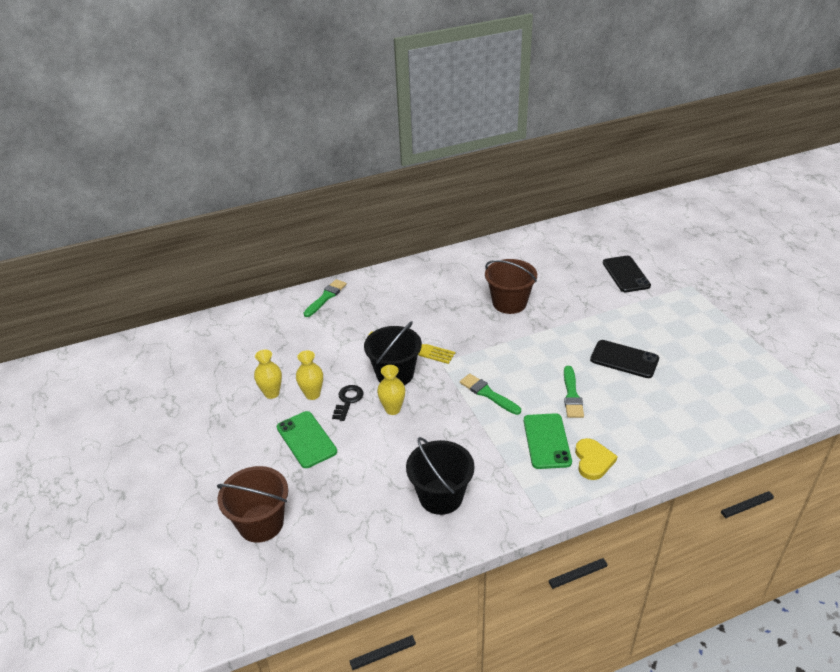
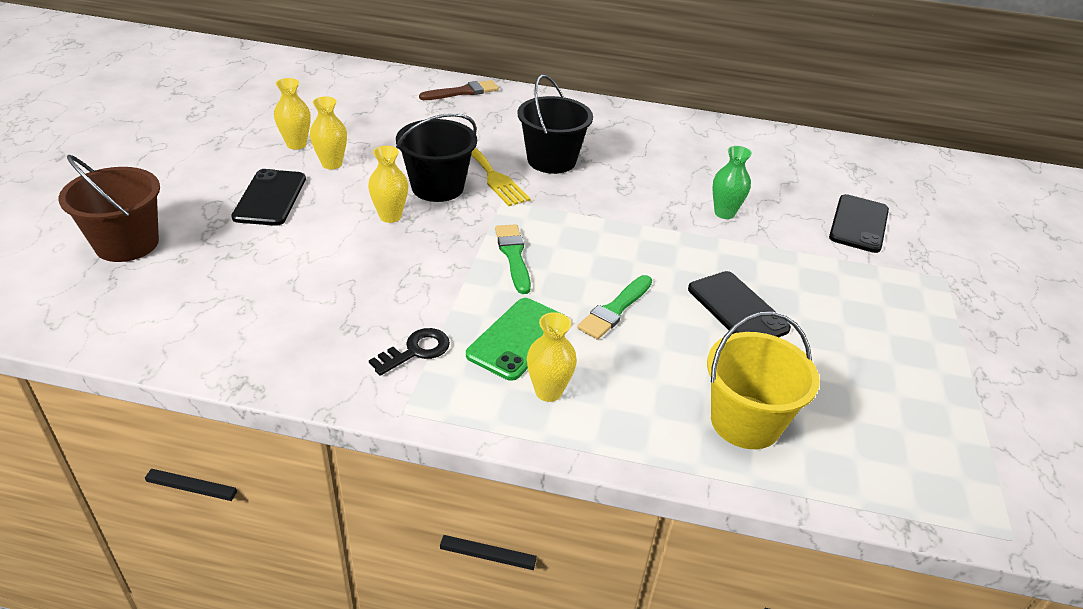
camera: 30 degrees right, 0 degrees up
(306, 439) = (270, 198): green phone -> black phone
(326, 297) = (462, 92): green brush -> brown brush
(348, 400) = (357, 186): black key -> black key (416, 351)
(441, 496) = (323, 322): black bucket -> black bucket (551, 160)
(509, 303) = (660, 184): brown bucket -> none
(559, 304) = (724, 213): none -> green vase
(593, 460) = (548, 392): yellow heart -> yellow vase
(689, 419) = (745, 422): none -> yellow bucket

